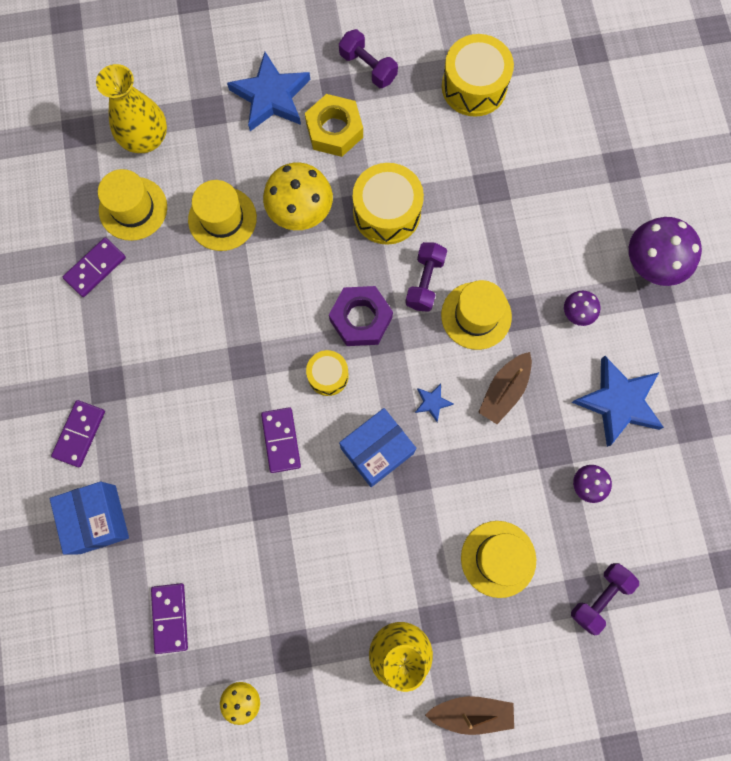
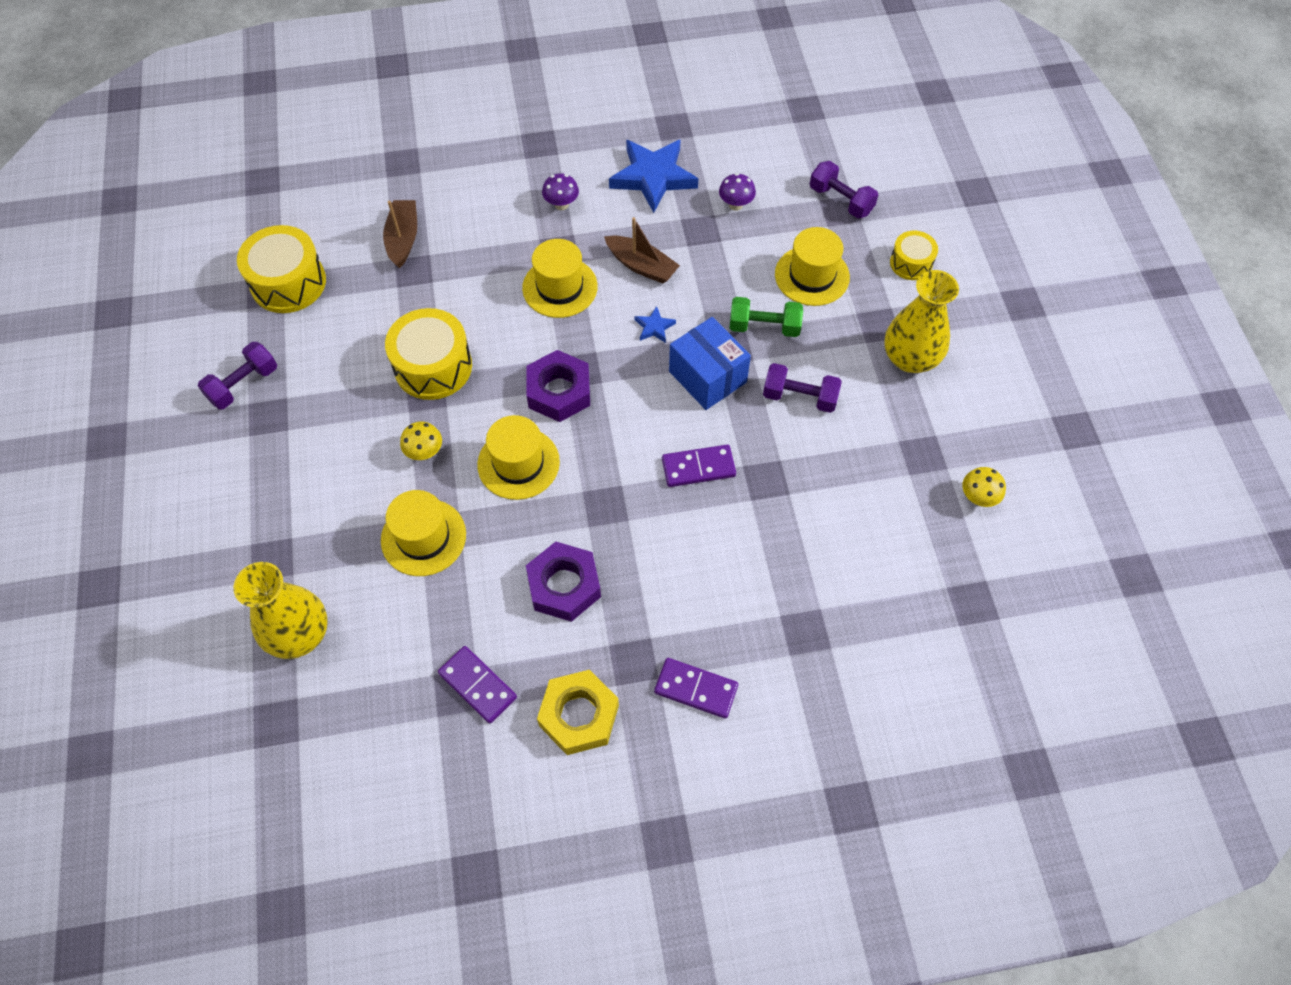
camera: 90 degrees left, 15 degrees down
(98, 519) = (799, 660): blue box -> none
(133, 208) = (398, 643): yellow hat -> yellow hat (518, 463)
(170, 617) = (903, 574): purple domino -> none
(174, 329) = (564, 586): none -> purple nut
(271, 96) = (264, 487): blue star -> none
(300, 213) = (425, 452): yellow mushroom -> yellow mushroom, size x0.52
(328, 375) = (624, 423): yellow drum -> yellow drum (911, 263)
(334, 130) = (321, 419): yellow nut -> yellow nut (579, 715)
(424, 282) = (519, 332): purple dumbbell -> purple dumbbell (799, 397)
(434, 507) = (764, 327): none -> green dumbbell
(471, 712) = (958, 301): brown boat -> brown boat (403, 239)
(650, 265) = (513, 145): purple mushroom -> none

